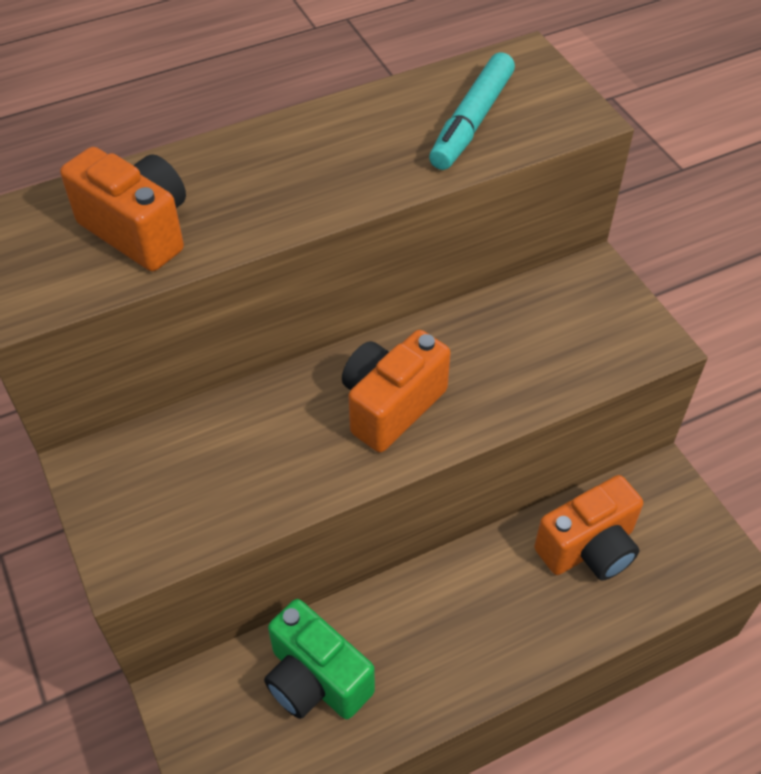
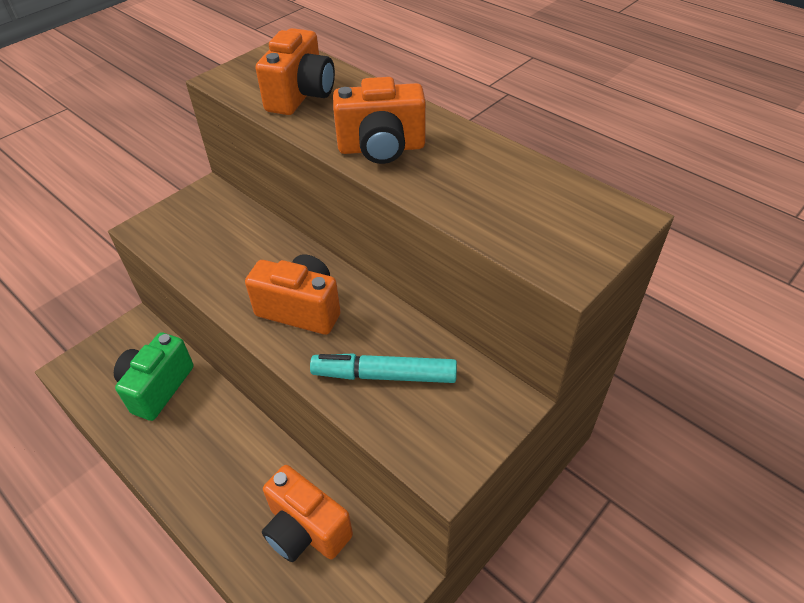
camera: 70 degrees right, 5 degrees down
(312, 186) = (381, 148): none -> orange camera
(471, 121) = (510, 205): turquoise marker -> turquoise marker (384, 375)

